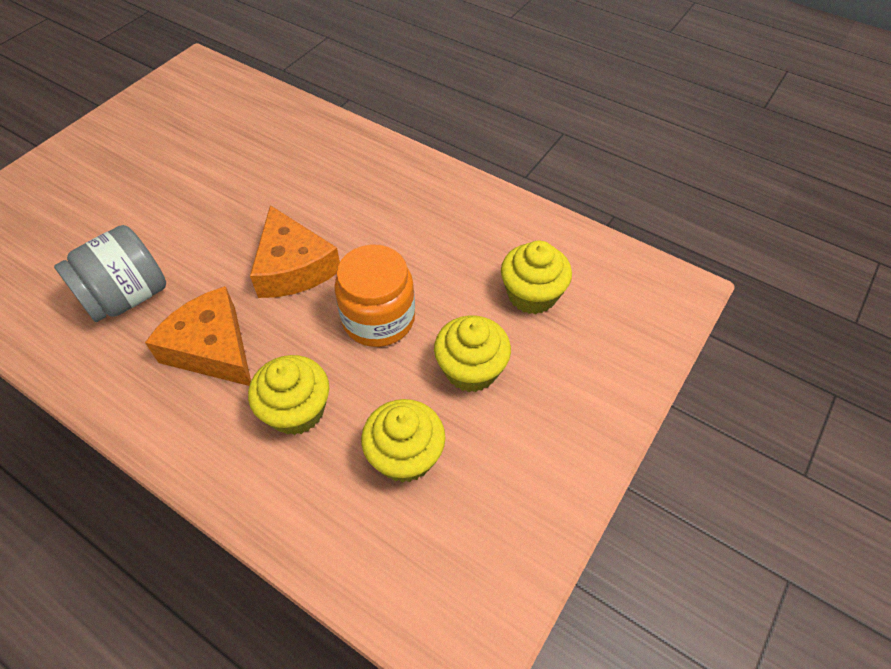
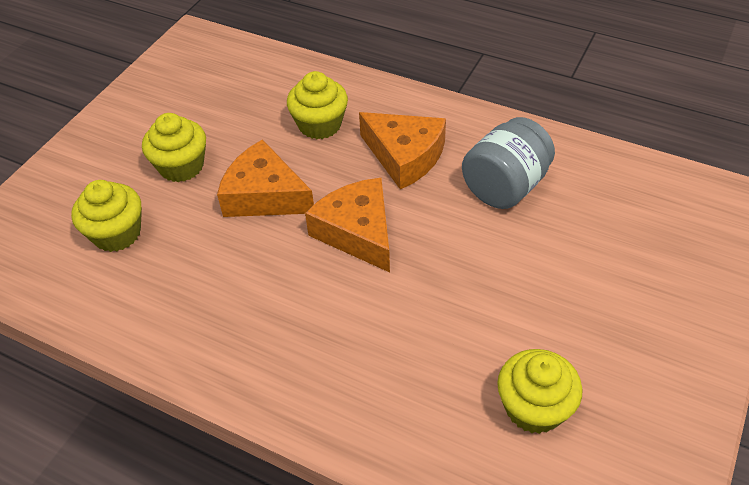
camera: 175 degrees right, 5 degrees down
(378, 319) = (264, 195): orange jar -> orange cheese
(405, 456) = (233, 109): yellow cupcake -> yellow cupcake (534, 407)

